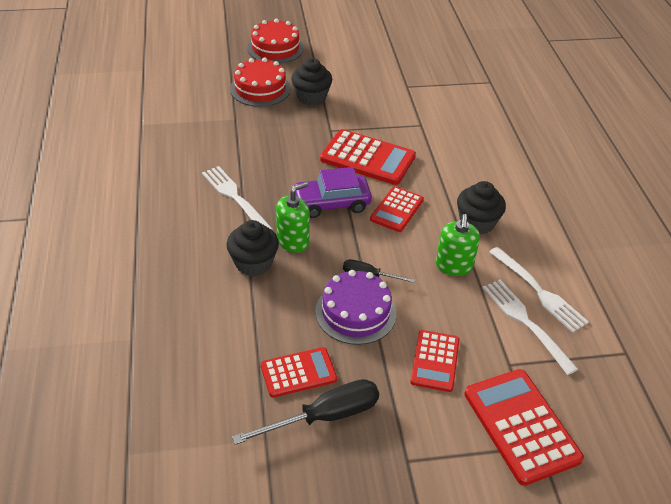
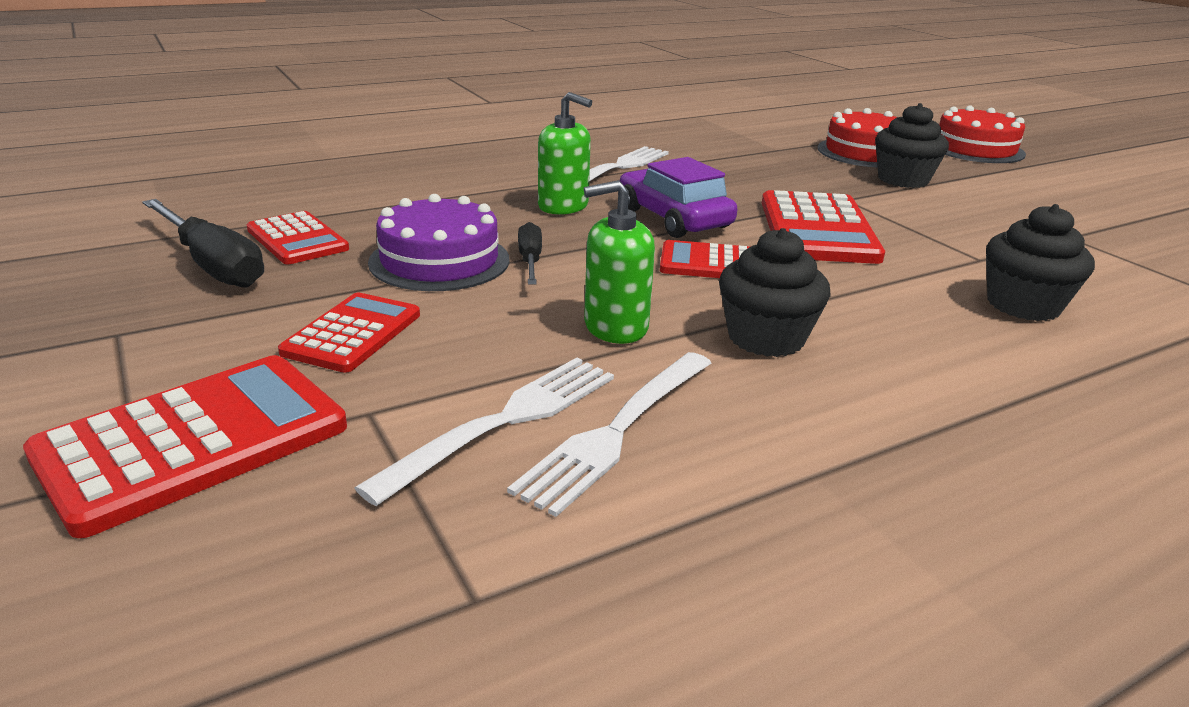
camera: 70 degrees right, 15 degrees down
(253, 263) = (499, 191): black cupcake -> black cupcake (1023, 305)
(435, 361) = (353, 333): red calculator -> red calculator turned 120 degrees clockwise

